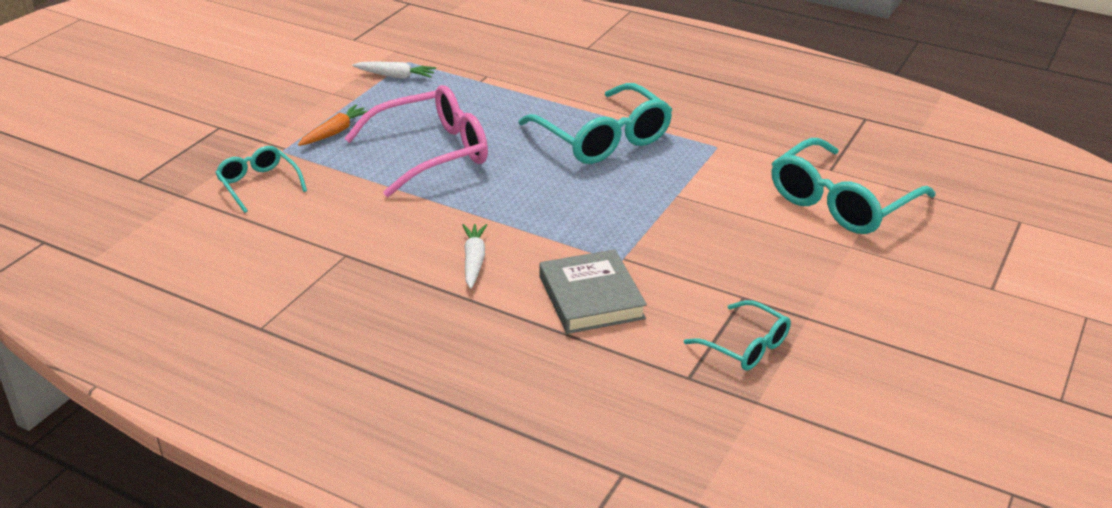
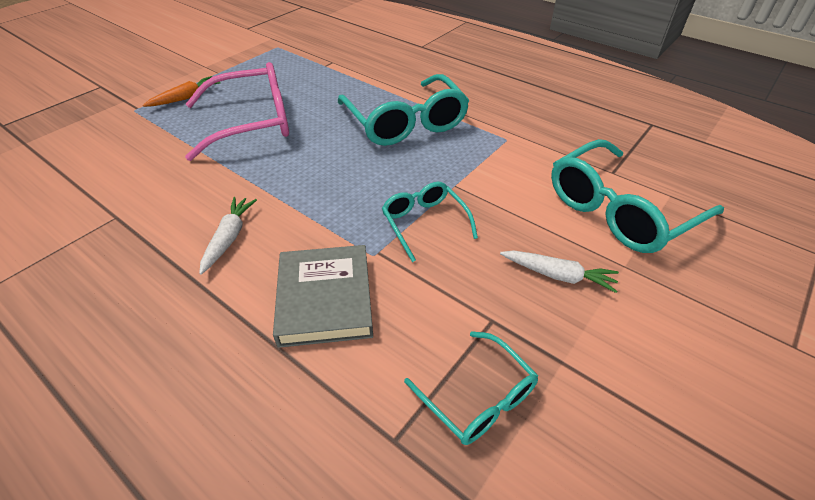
camera: 10 degrees right, 10 degrees up
(258, 184) = (92, 138): turquoise glasses -> turquoise glasses (424, 223)
(395, 76) = (261, 57): white carrot -> white carrot (558, 275)

